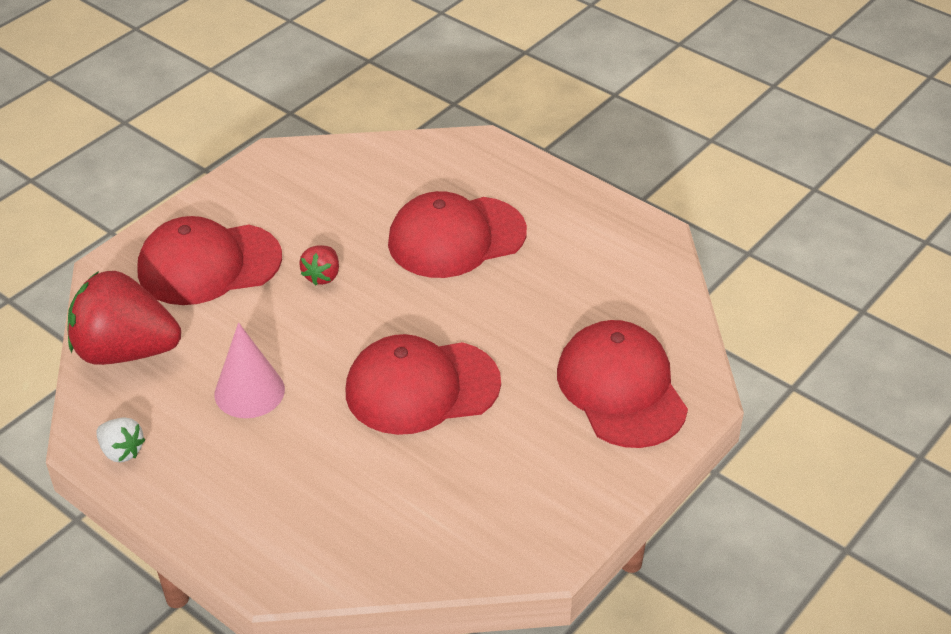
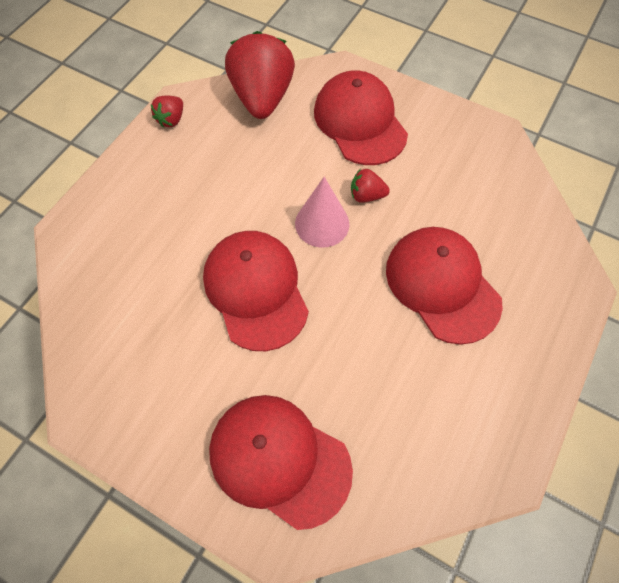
camera: 80 degrees right, 20 degrees up
(122, 451) = (171, 120): white strawberry -> red strawberry
(249, 391) = (235, 177): pink cone -> pink cone (322, 223)
(621, 388) = (279, 459): red cap -> red cap turned 120 degrees counterclockwise

